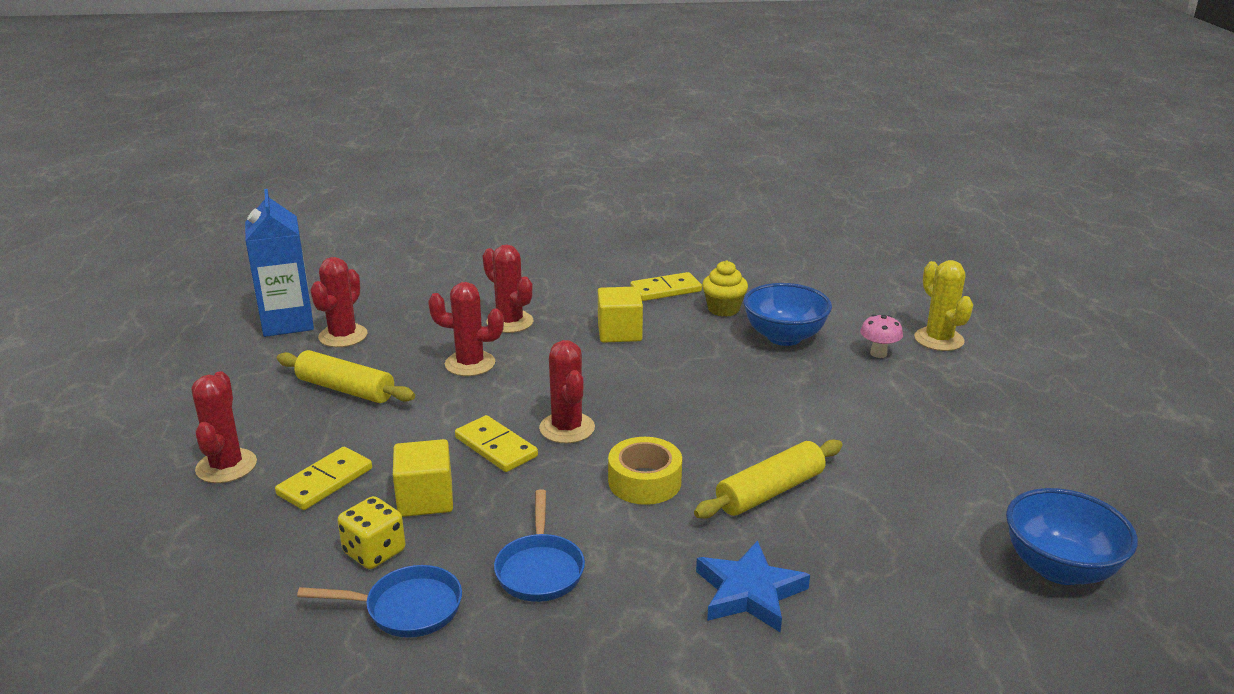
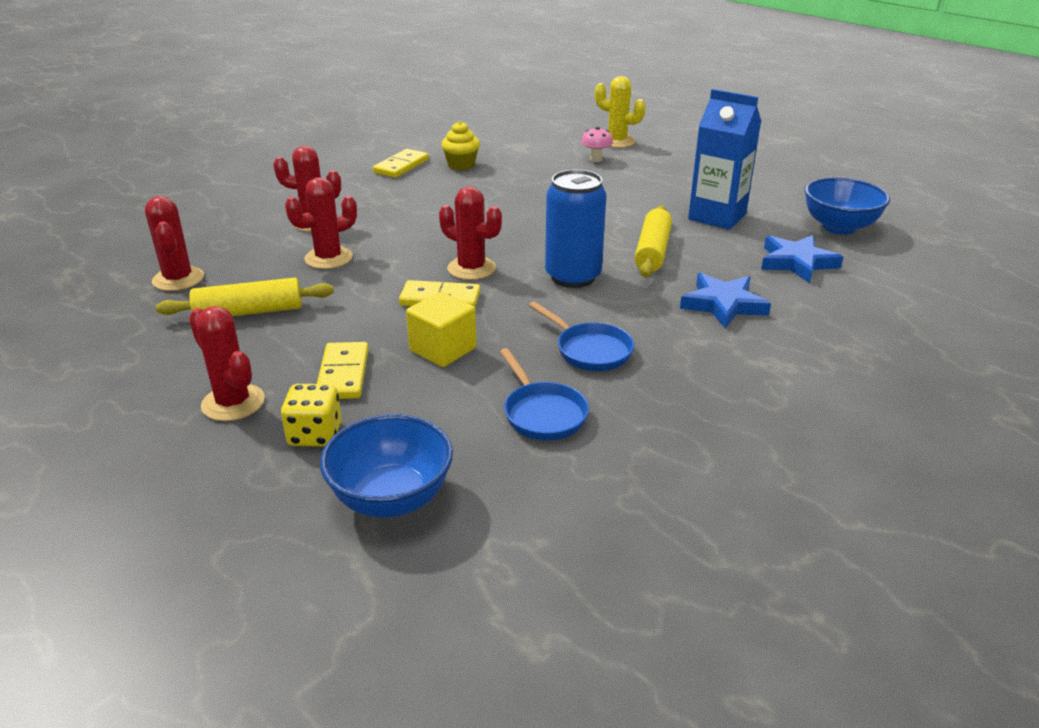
camera: 40 degrees left, 5 degrees up
(288, 322) = (102, 289): blue carton -> blue carton (717, 216)
(374, 552) = (461, 395): yellow dice -> yellow dice (315, 434)
(406, 608) = (542, 413): blue pan -> blue pan turned 105 degrees clockwise
(619, 332) = (411, 201): yellow cube -> none
(644, 481) = (573, 277): yellow tape -> blue can
(784, 337) = (526, 168): blue bowl -> blue bowl (391, 499)
(922, 586) = (797, 262): none -> blue star

